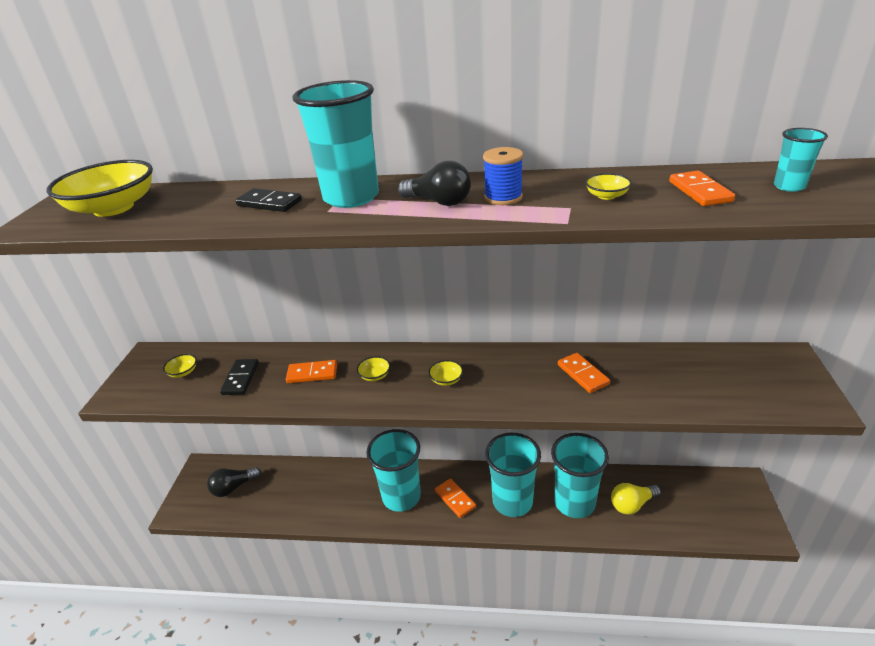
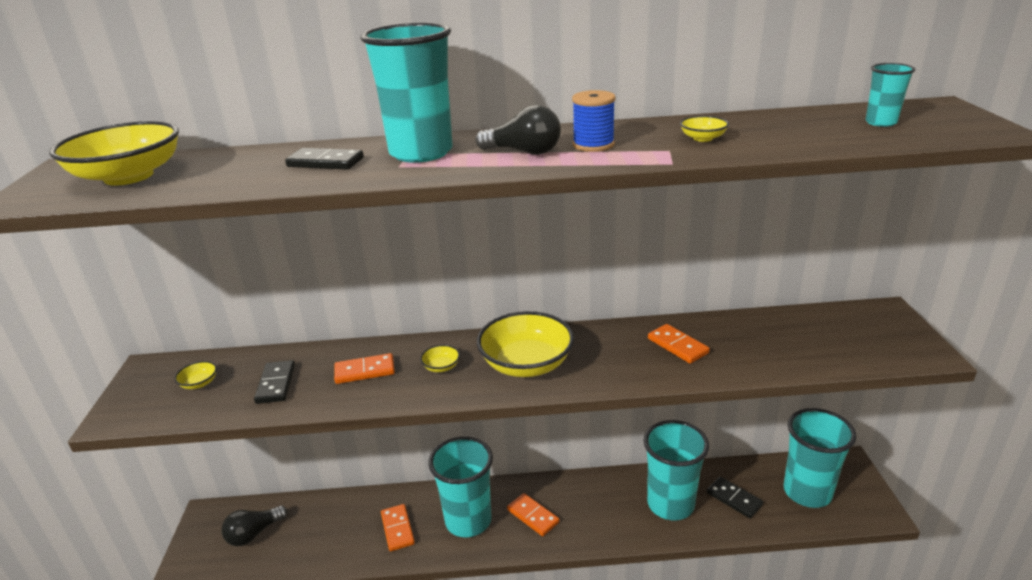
camera: 10 degrees left, 5 degrees down
(446, 380) = (526, 364): yellow bowl -> yellow bowl, size x2.40
(512, 502) = (600, 511): turquoise cup -> turquoise cup (807, 492)
(632, 504) = (734, 499): yellow light bulb -> black domino
(699, 191) = (795, 130): orange domino -> orange domino (397, 529)

